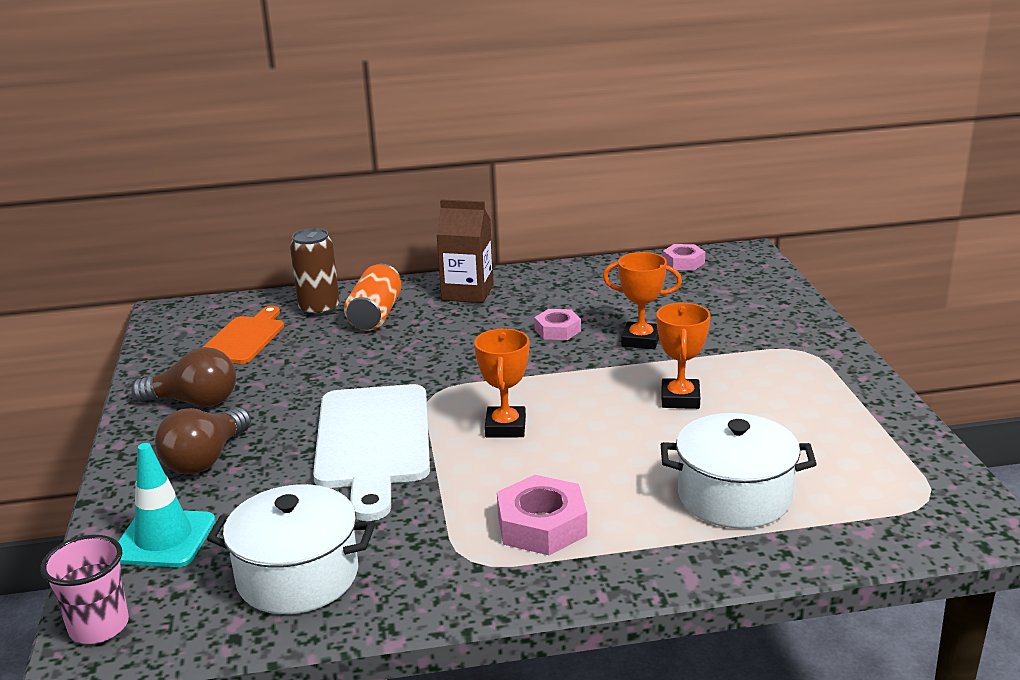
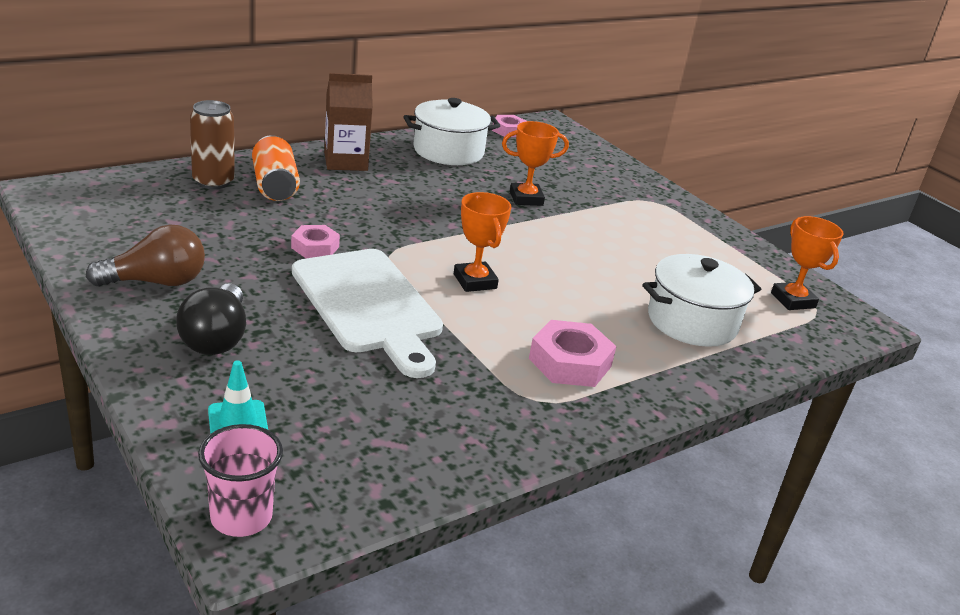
camera: 30 degrees left, 5 degrees up
(164, 539) = (237, 421): turquoise traffic cone -> turquoise traffic cone, size x0.65
(205, 459) = (216, 338): brown light bulb -> black light bulb
(244, 338) = (157, 214): orange cutting board -> none
(298, 576) = (399, 437): white pot -> white pot (448, 151)
(557, 330) = (451, 193): pink nut -> pink nut (315, 247)
(680, 399) = (593, 246): orange trophy -> orange trophy (793, 300)

